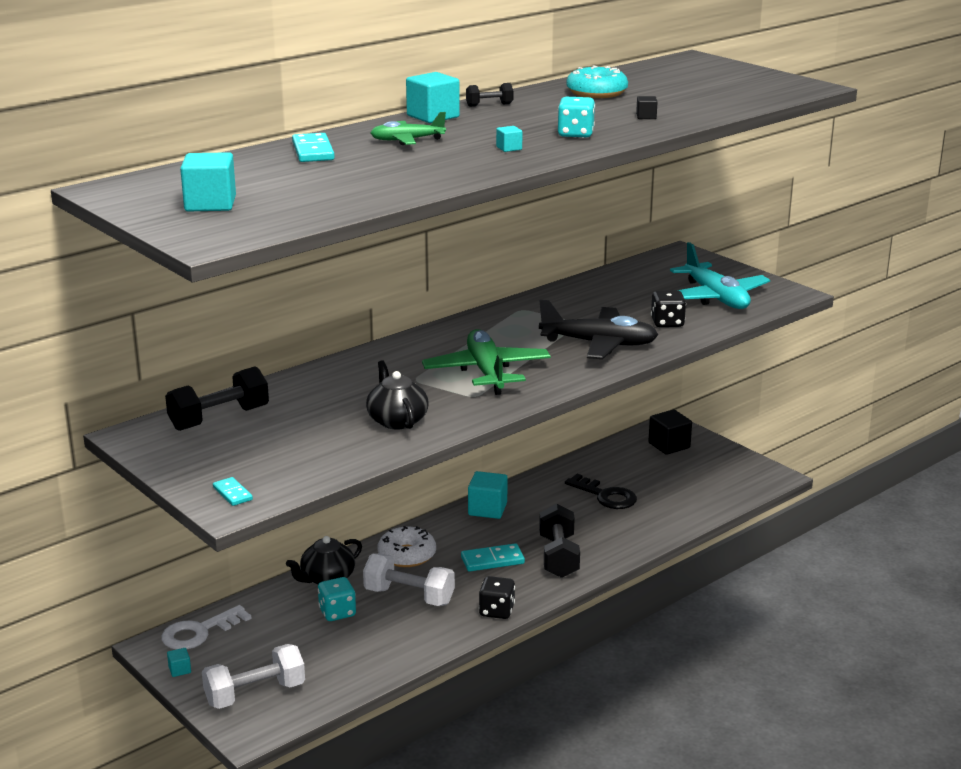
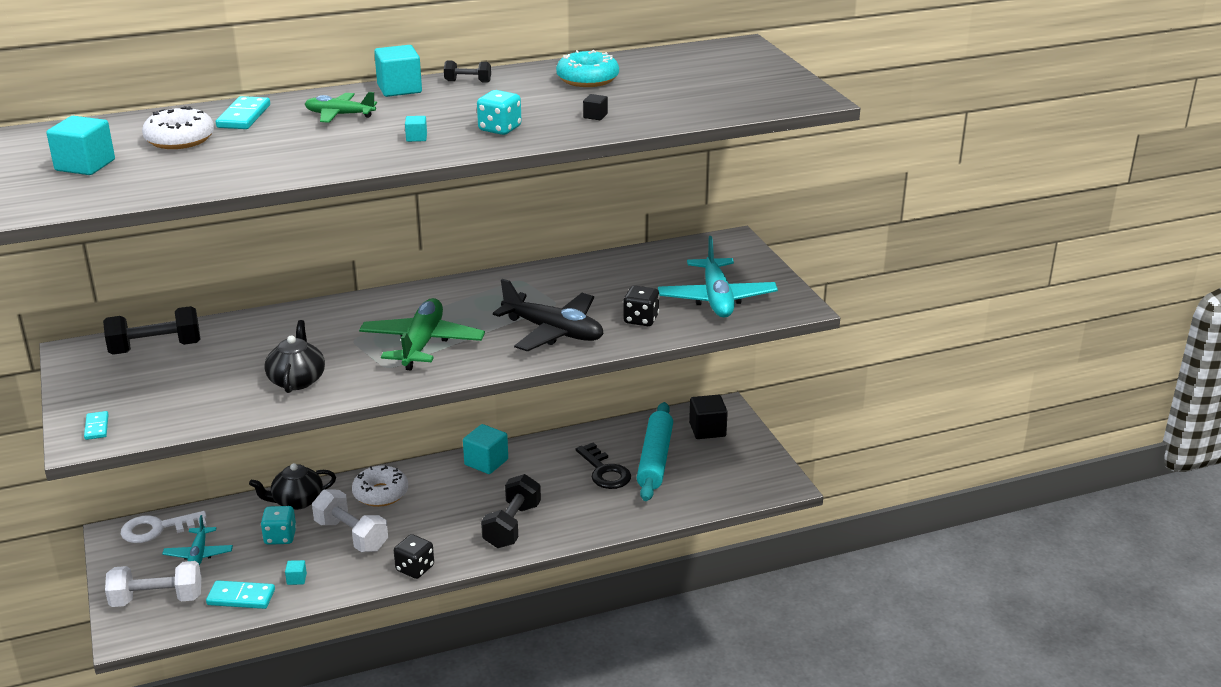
camera: 20 degrees right, 5 degrees up
(179, 670) = (116, 561): turquoise cube -> turquoise cube (296, 579)
(264, 645) = (199, 554): none -> turquoise plane
(276, 174) = (180, 139): none -> white donut
(492, 560) = (450, 516): turquoise domino -> turquoise domino (241, 597)
(643, 477) = (655, 459): none -> turquoise rolling pin

